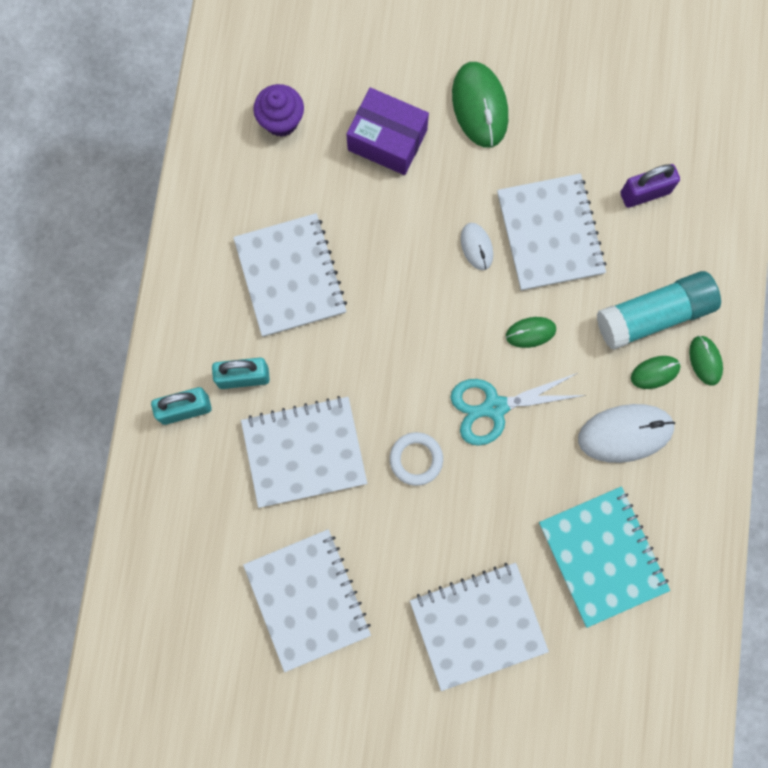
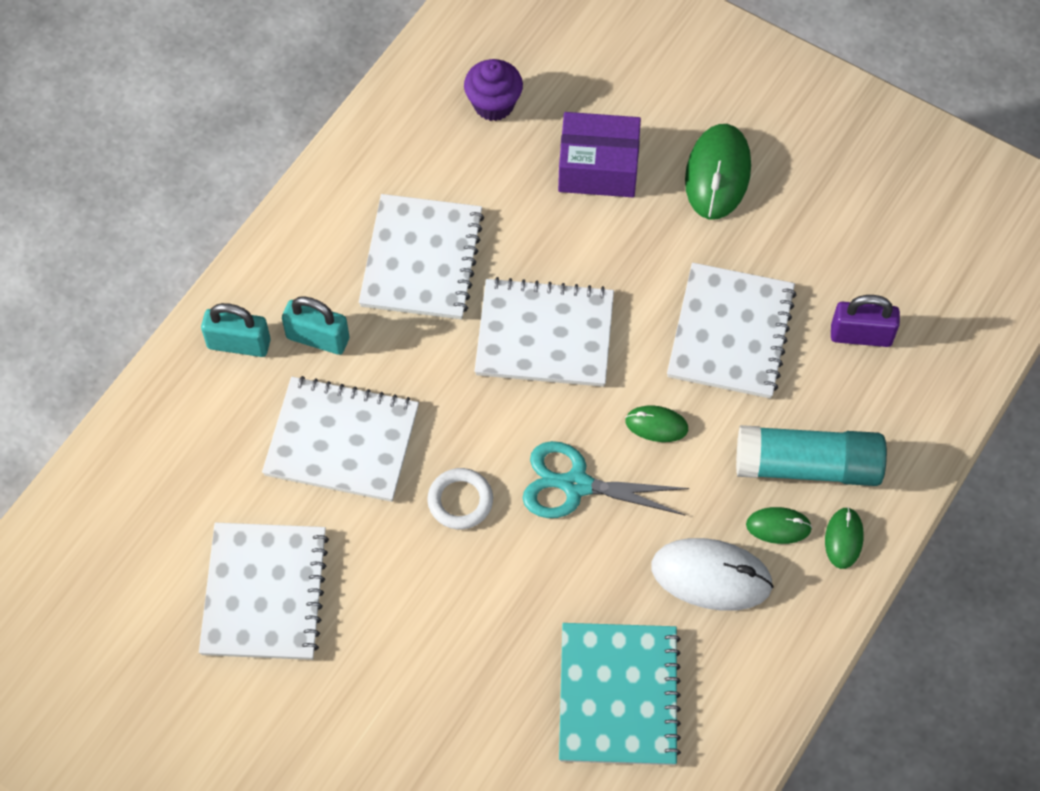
camera: 25 degrees right, 15 degrees down
(387, 140) = (598, 167): purple box -> purple box turned 45 degrees counterclockwise
(476, 247) = (641, 313): white mouse -> none
(477, 625) = (438, 705): white notebook -> white notebook (544, 335)

